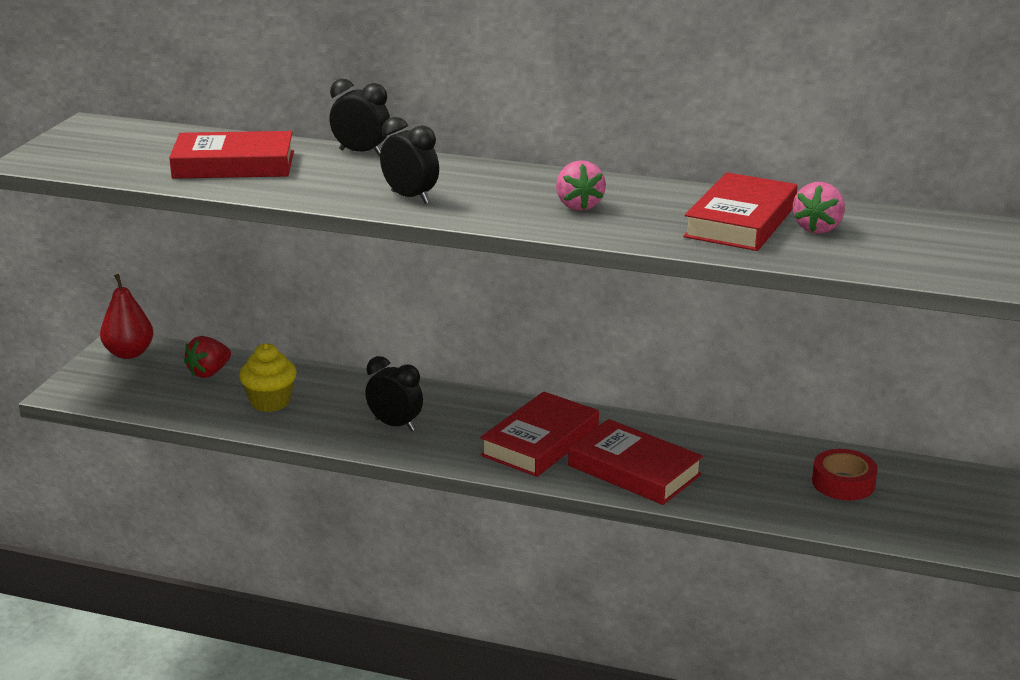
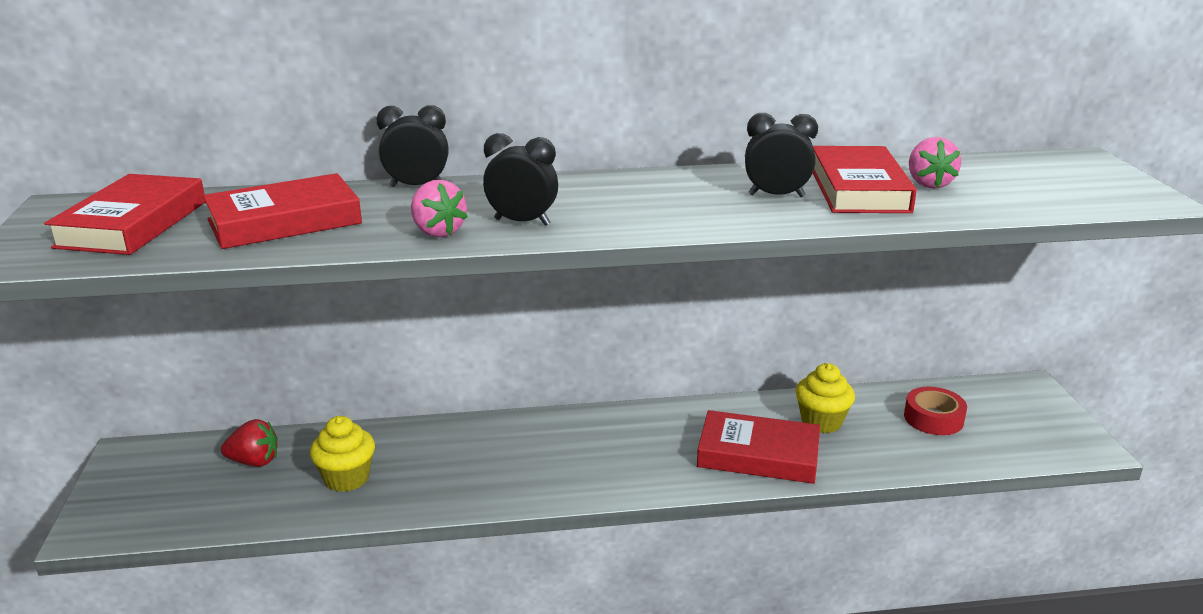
camera: 25 degrees left, 0 degrees up
(129, 353) = (144, 462): red pear -> none
(209, 373) = (254, 461): red strawberry -> red strawberry turned 105 degrees counterclockwise
(395, 425) = (498, 469): black clock -> black clock (776, 196)
(540, 442) = (651, 449): red book -> red book (132, 224)
(578, 205) = (698, 200): pink strawberry -> pink strawberry (437, 232)
(724, 459) = (821, 422): none -> yellow cupcake

